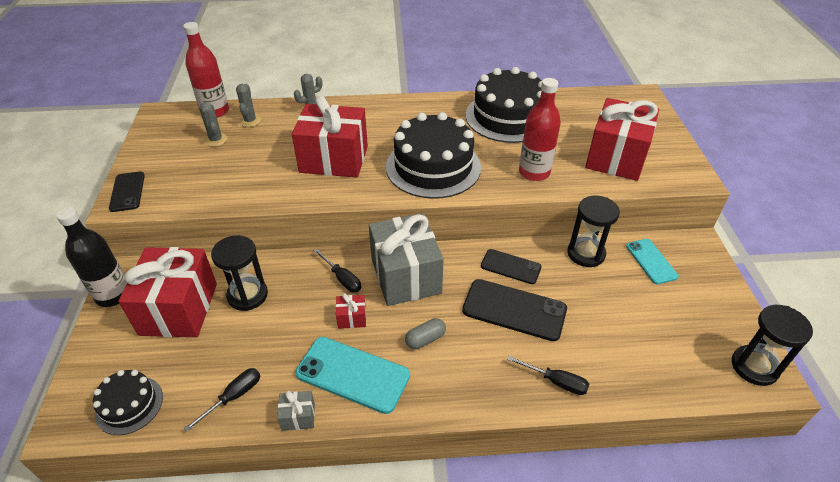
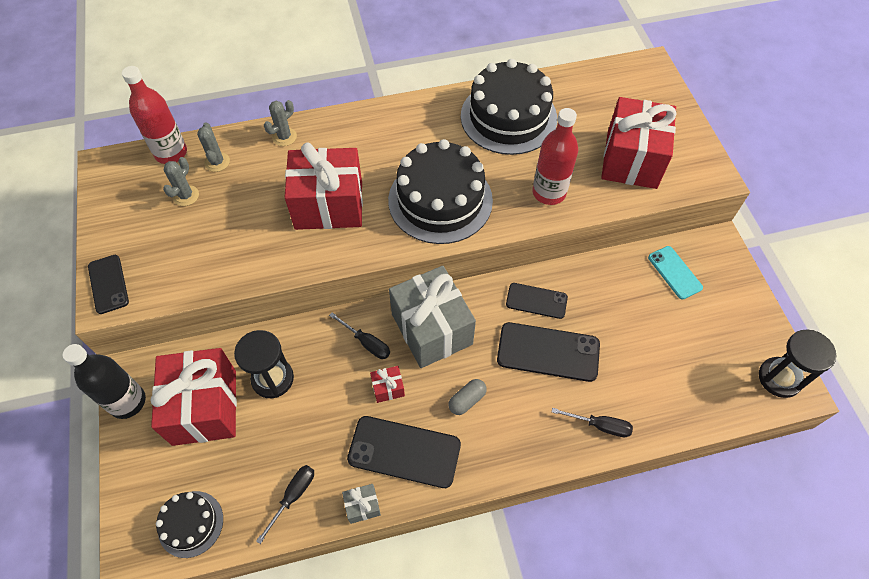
camera: 10 degrees left, 15 degrees up
(216, 140) = (186, 196): grey cactus -> grey cactus turned 60 degrees clockwise
(353, 374) = (404, 451): turquoise phone -> black phone
(586, 253) = (609, 273): black hourglass -> none

